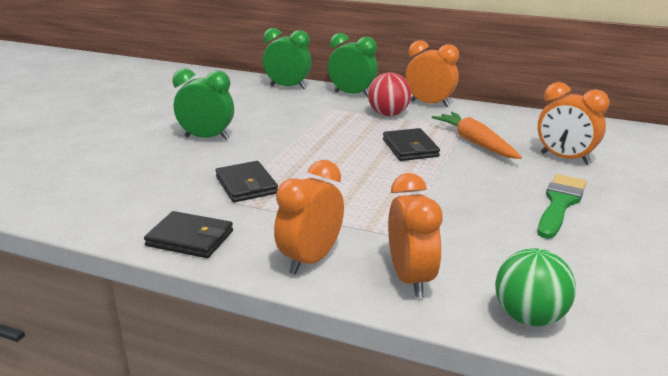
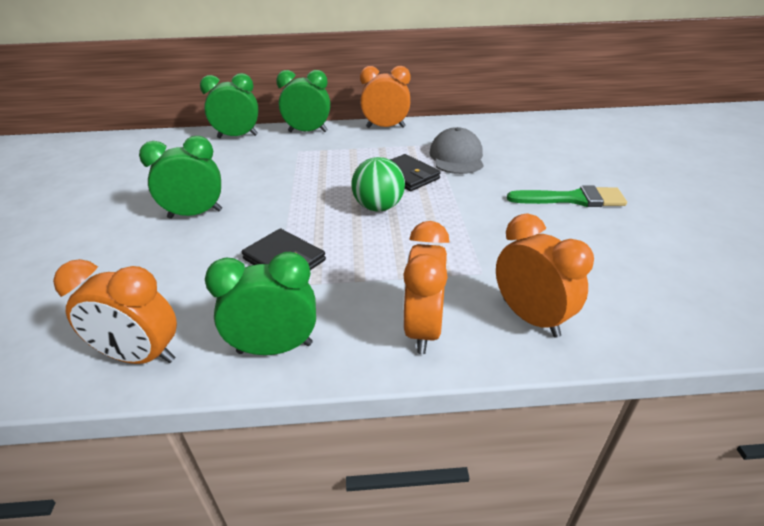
camera: 25 degrees left, 10 degrees up
(190, 238) = (275, 348): black wallet -> green clock
(388, 114) = (358, 145): red ball -> none
(475, 143) = (456, 157): orange carrot -> grey cap
(529, 317) = (656, 322): green ball -> green ball (378, 207)
(560, 203) = (572, 199): green brush -> green brush turned 90 degrees clockwise
(564, 158) = (537, 155): orange clock -> orange clock (141, 356)

